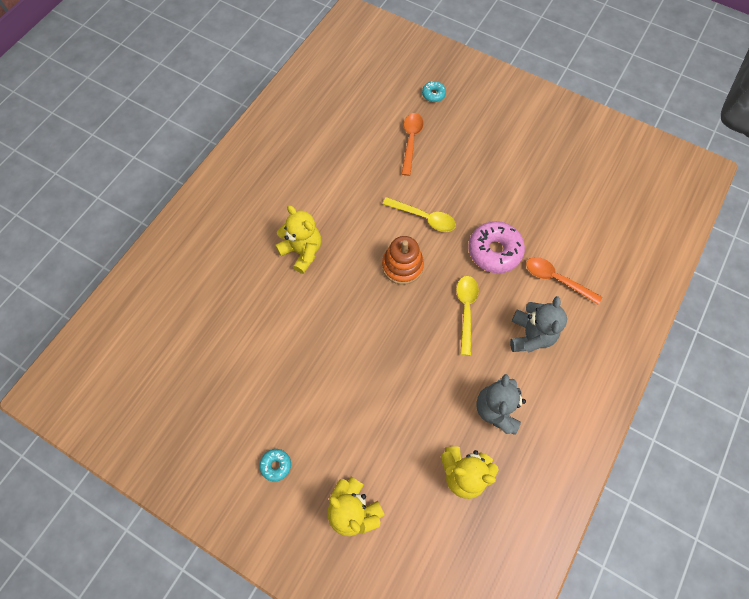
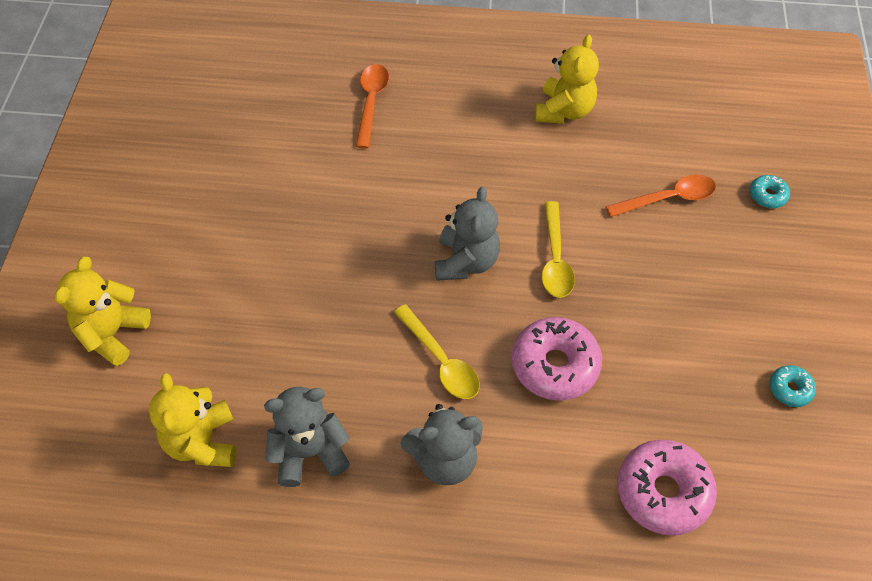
camera: 65 degrees right, 10 degrees down
(276, 465) = (139, 235): turquoise donut -> turquoise donut (790, 389)
(302, 251) = (425, 149): yellow teddy bear -> yellow teddy bear (564, 111)
(402, 266) = (466, 261): orange stacking toy -> grey teddy bear
(466, 309) = (441, 361): yellow spoon -> yellow spoon turned 75 degrees clockwise
(556, 279) = (557, 465): orange spoon -> orange spoon (371, 102)
(589, 236) = (663, 492): none -> pink donut

